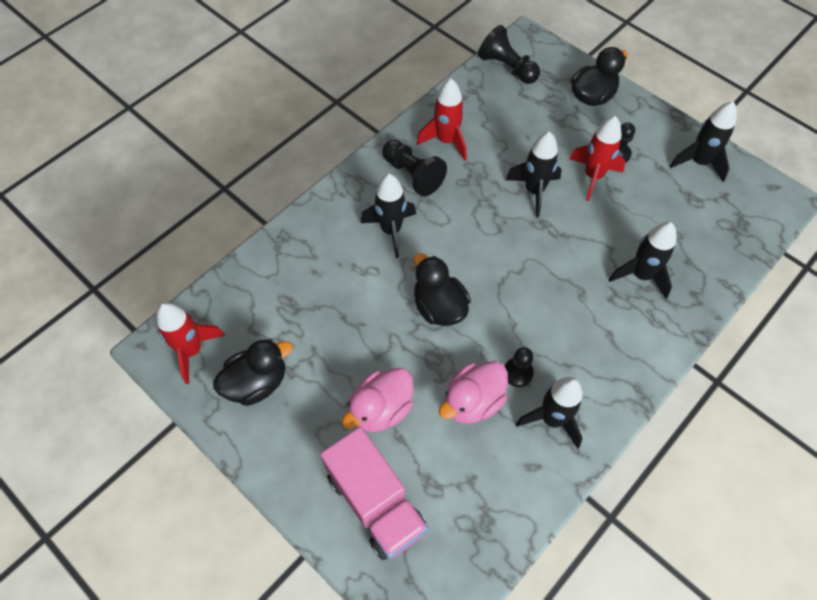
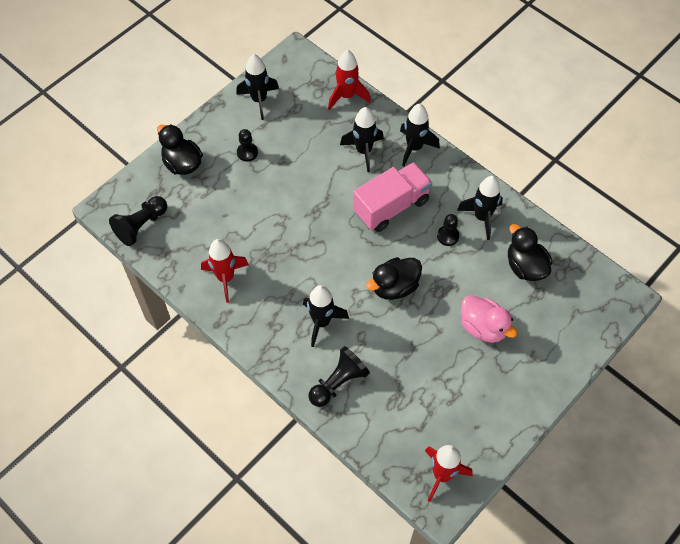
camera: 90 degrees left, 0 degrees up
(257, 383) = (468, 419): black duck -> black duck (525, 266)
(376, 502) = (553, 330): pink truck -> pink truck (391, 206)
(412, 175) = (262, 305): black pawn -> black pawn (338, 383)
(472, 402) = (472, 266): pink duck -> none
(534, 191) = (283, 214): black rocket -> black rocket (414, 148)
(593, 176) = (270, 172): red rocket -> red rocket (347, 96)

